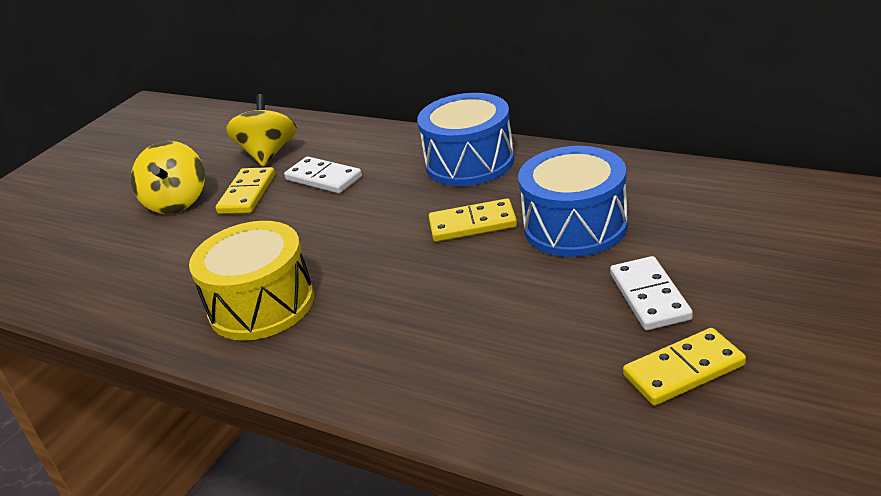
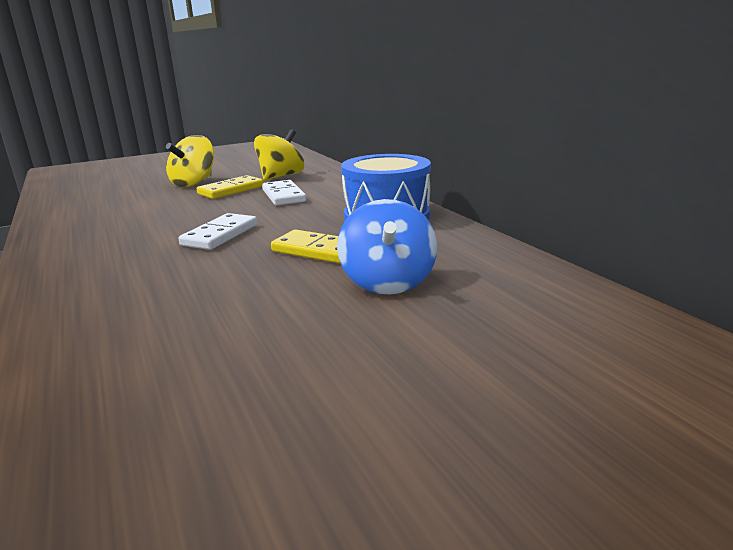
camera: 30 degrees right, 10 degrees down
(261, 305) = (114, 244): yellow drum -> none
(575, 226) = (388, 282): blue drum -> blue spinning top
(650, 296) = (351, 366): white domino -> white domino (220, 235)
(683, 370) = (255, 459): yellow domino -> none

